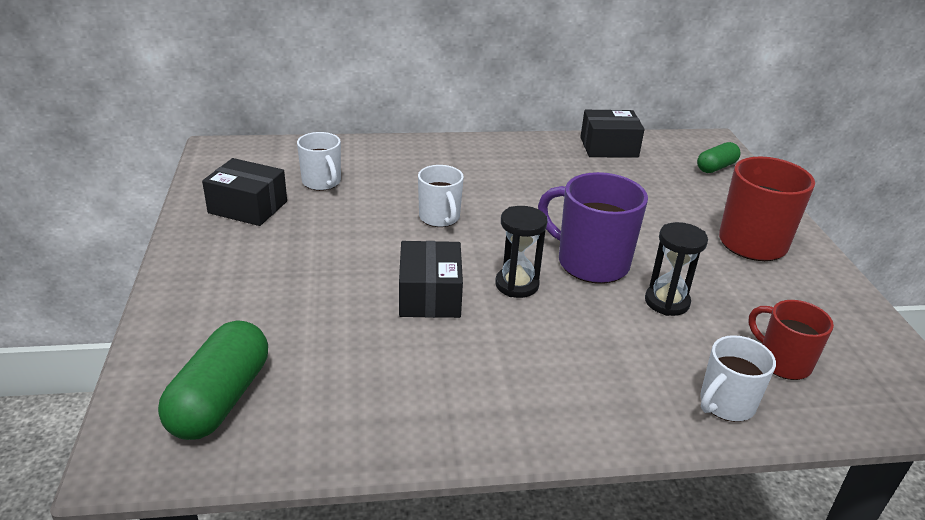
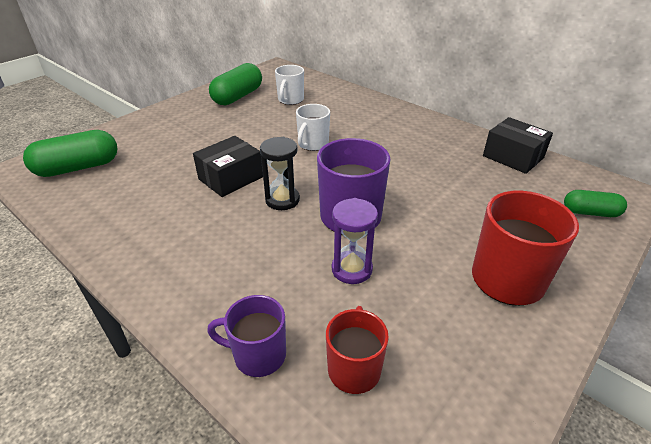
camera: 50 degrees right, 5 degrees up
(248, 207) = (238, 97): black box -> green capsule
(667, 302) = (351, 269): black hourglass -> purple hourglass
(726, 404) = (258, 355): white mug -> purple mug

